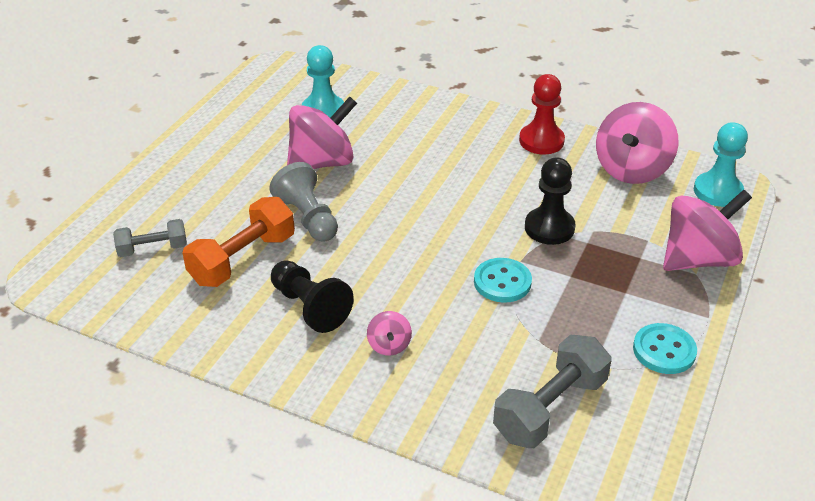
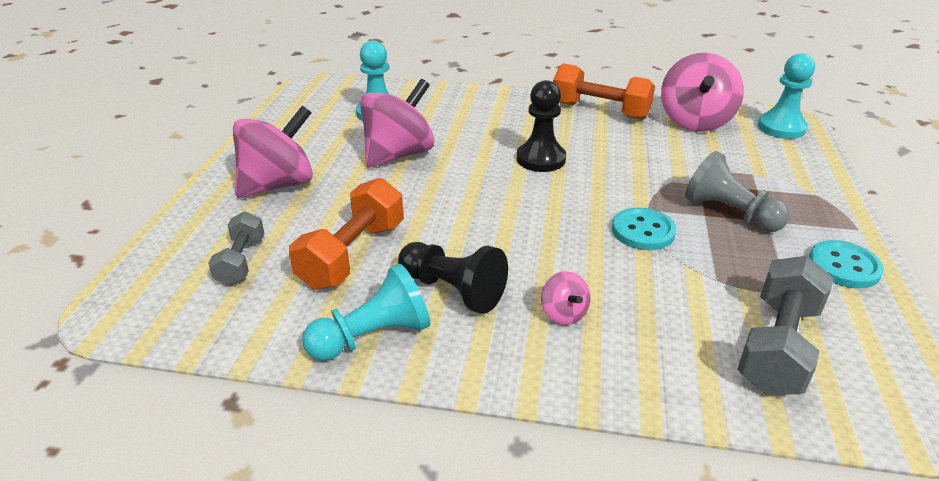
camera: 15 degrees left, 5 degrees down
(153, 249) = (241, 261): grey dumbbell -> grey dumbbell turned 60 degrees counterclockwise
(231, 334) = (373, 337): none -> turquoise pawn
(308, 218) = (407, 205): grey pawn -> grey pawn (729, 213)
(541, 141) = (600, 111): red pawn -> orange dumbbell
(549, 228) = (655, 177): black pawn -> black pawn (541, 159)
(698, 259) = (809, 182): pink spinning top -> pink spinning top (278, 184)

